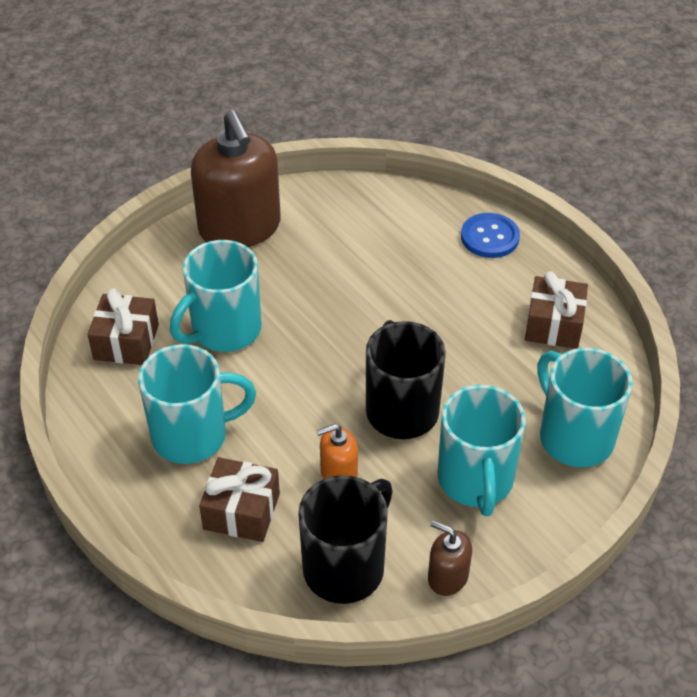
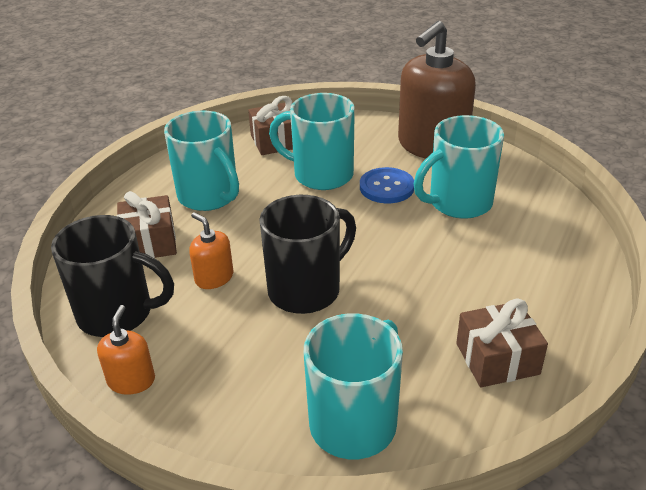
camera: 65 degrees right, 10 degrees down
(447, 577) = (131, 380): brown soap dispenser -> orange soap dispenser
(475, 481) = (253, 364): turquoise mug -> turquoise mug (458, 203)
(489, 237) = (570, 276): blue button -> blue button (386, 187)

